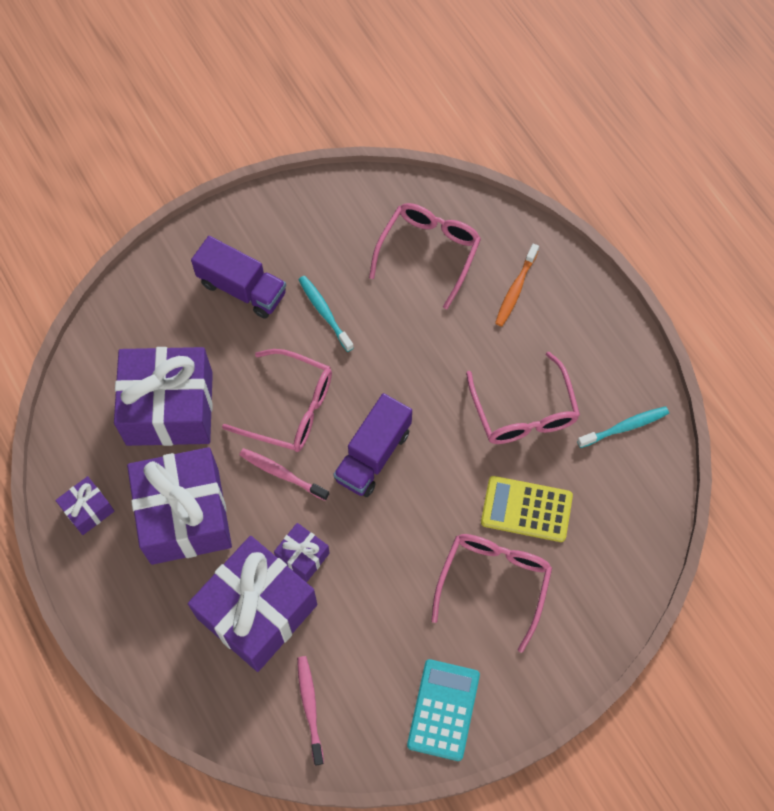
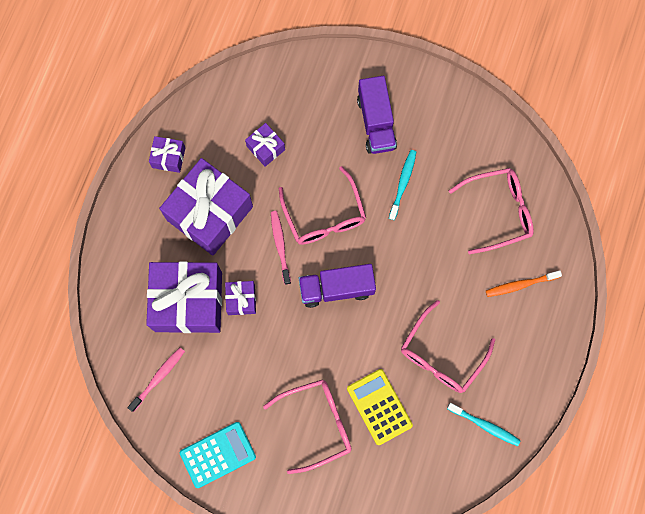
camera: 50 degrees right, 10 degrees up
(169, 408) = (266, 148): purple gift -> purple gift, size x0.45

